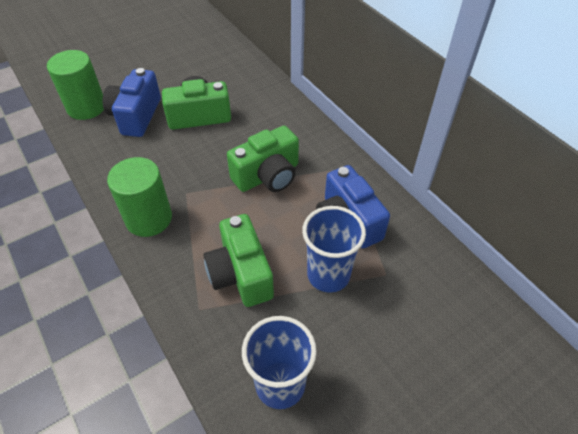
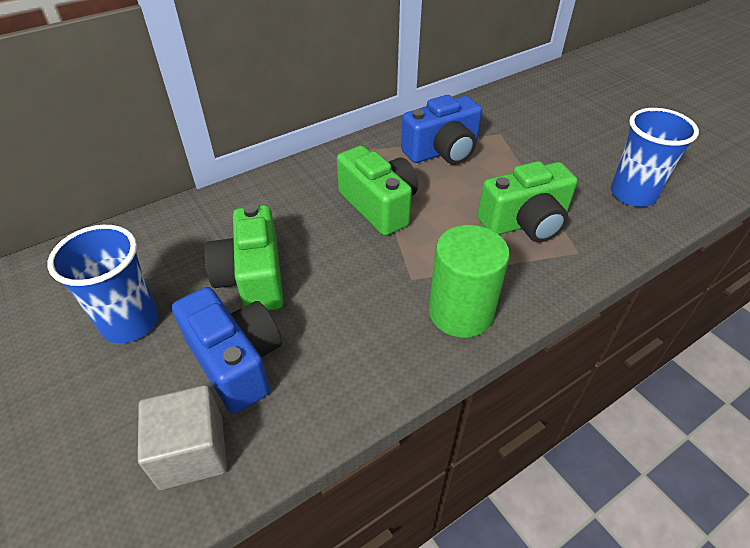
camera: 90 degrees left, 5 degrees down
(86, 107) = (192, 452): green cylinder -> grey cube
(136, 116) = (236, 361): blue camera -> blue camera turned 135 degrees counterclockwise
(328, 275) = (510, 165): blue cup -> blue cup (130, 322)

